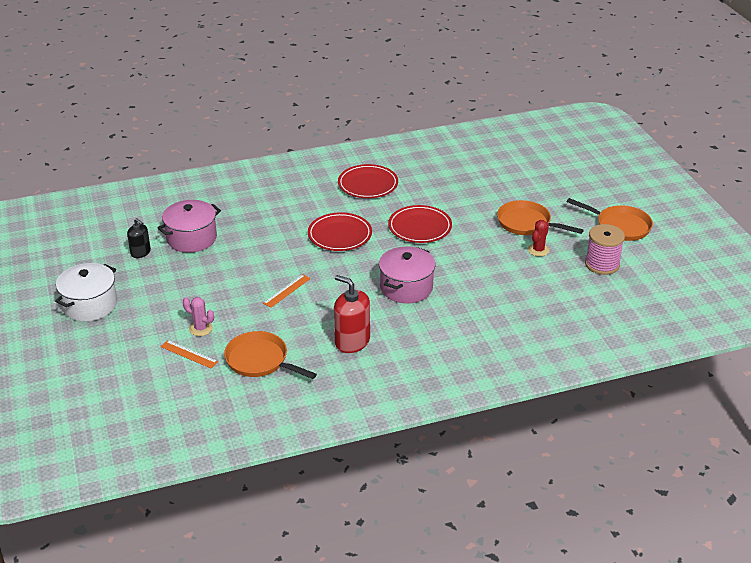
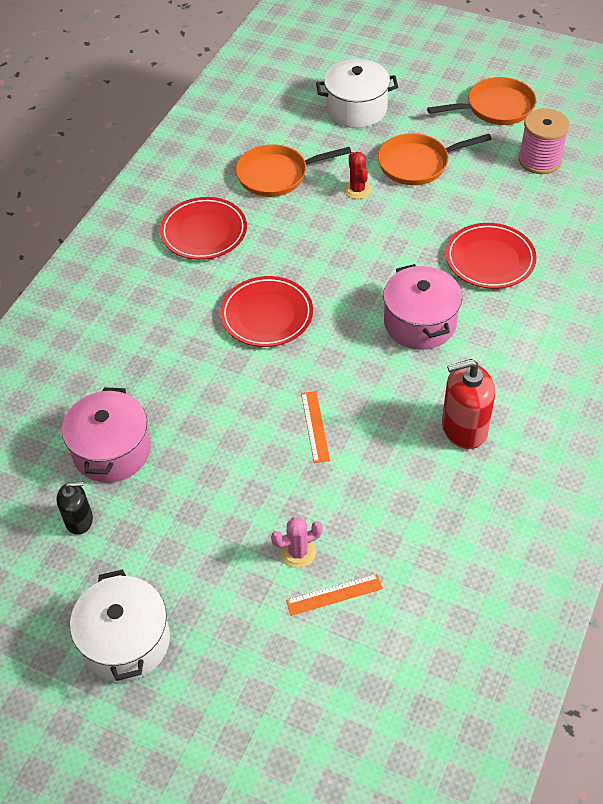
camera: 45 degrees left, 15 degrees up
(260, 361) = (415, 532): orange pan -> orange pan (277, 175)
(420, 227) = (330, 243): red plate -> red plate (490, 259)
(536, 180) = (356, 109): none -> white pot
(538, 250) = (469, 186): red cactus -> red cactus (357, 189)

